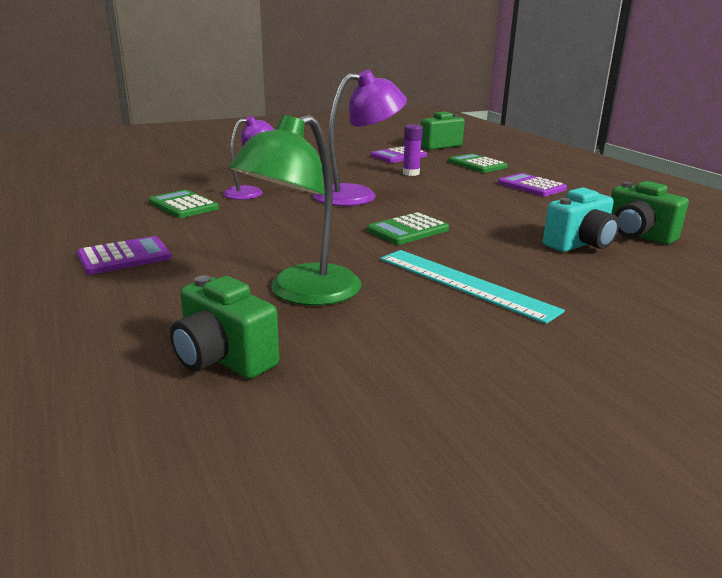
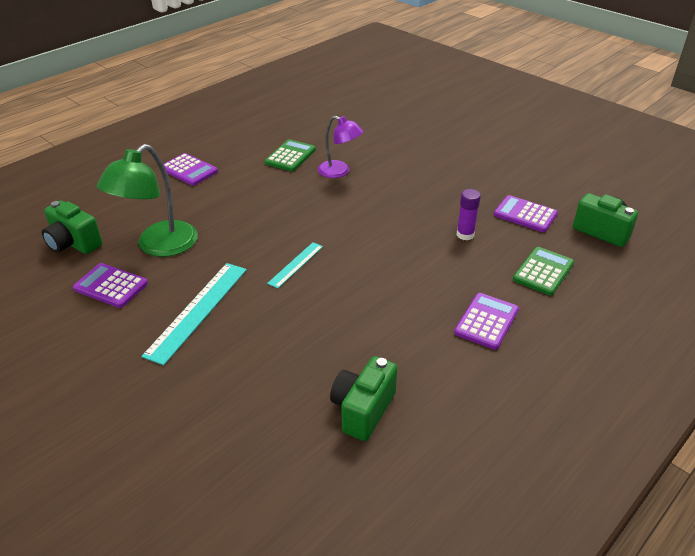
camera: 70 degrees right, 15 degrees up
(223, 359) = (73, 243): green camera -> green camera turned 75 degrees counterclockwise
(302, 293) = (159, 246): green lamp -> green lamp turned 75 degrees counterclockwise
(357, 195) = (369, 221): purple lamp -> none
(374, 334) = (111, 286): none -> purple calculator
(408, 230) = (296, 264): green calculator -> turquoise ruler
(580, 244) = (313, 368): turquoise camera -> none

